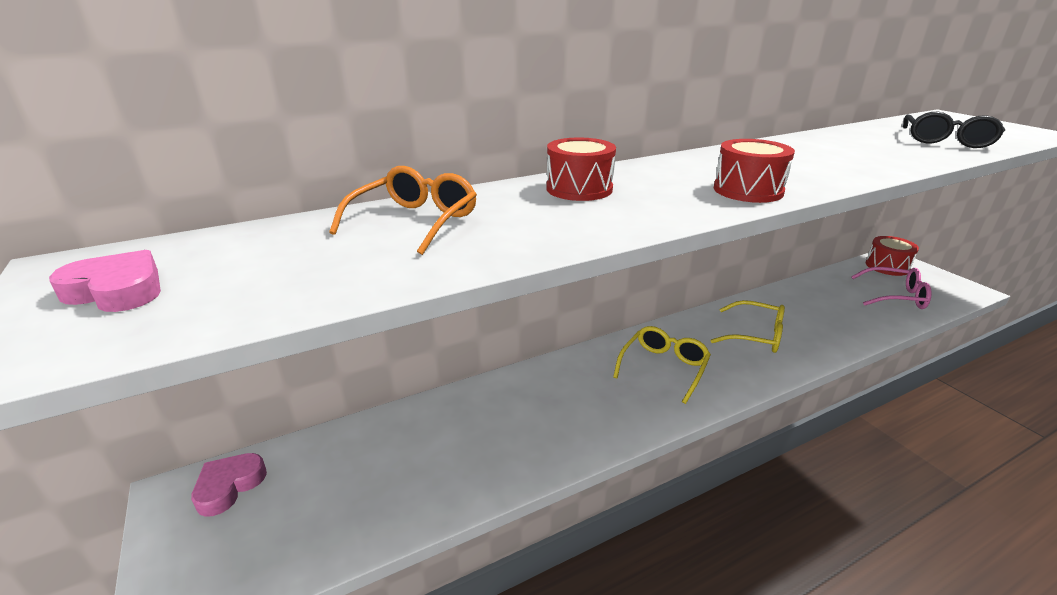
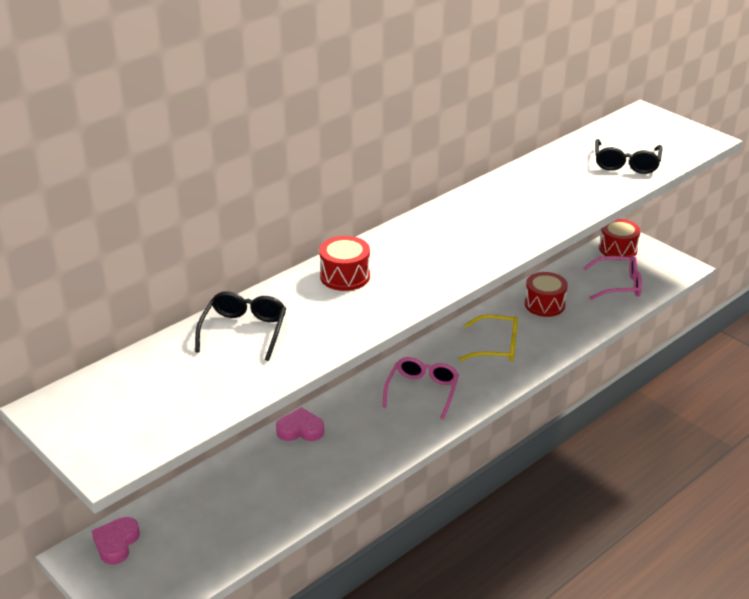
camera: 15 degrees left, 5 degrees up
(117, 290) = (104, 418): pink heart -> pink heart (300, 430)
(415, 221) = (244, 331): orange glasses -> black glasses
(663, 367) = (422, 391): yellow glasses -> pink glasses
(748, 190) = (466, 260): red drum -> red drum (544, 304)

